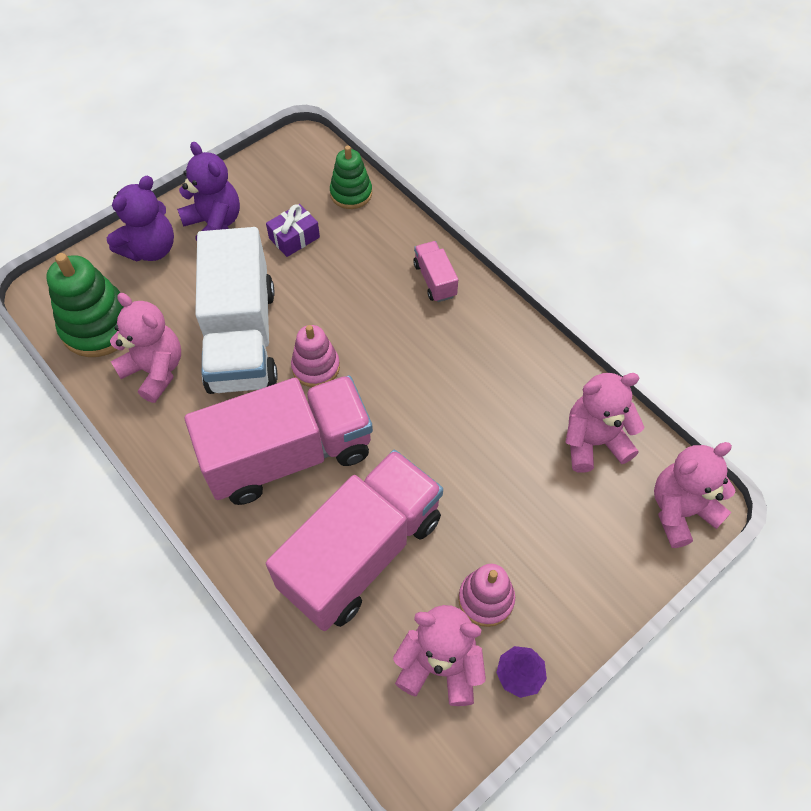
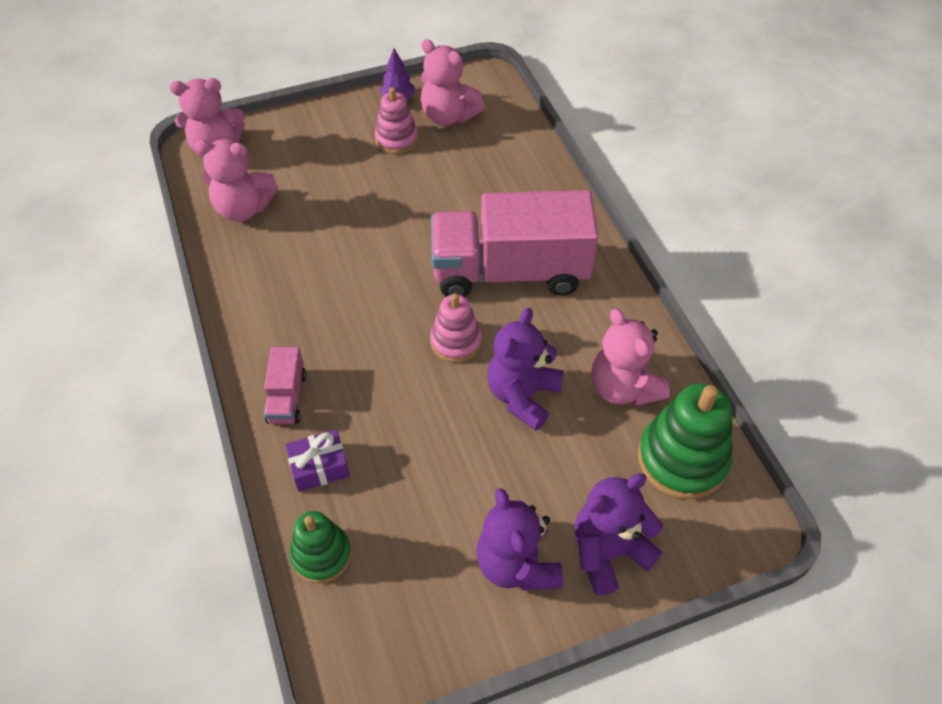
camera: 160 degrees left, 5 degrees down
(242, 338) = (523, 396): white truck -> purple teddy bear
(294, 238) = (421, 508): purple gift -> purple gift (319, 467)
(362, 553) = (475, 188): pink truck -> none

